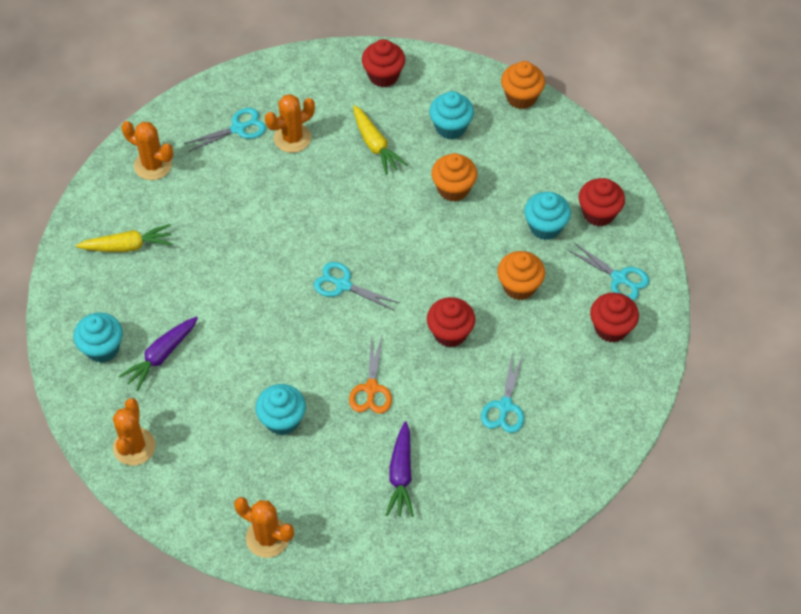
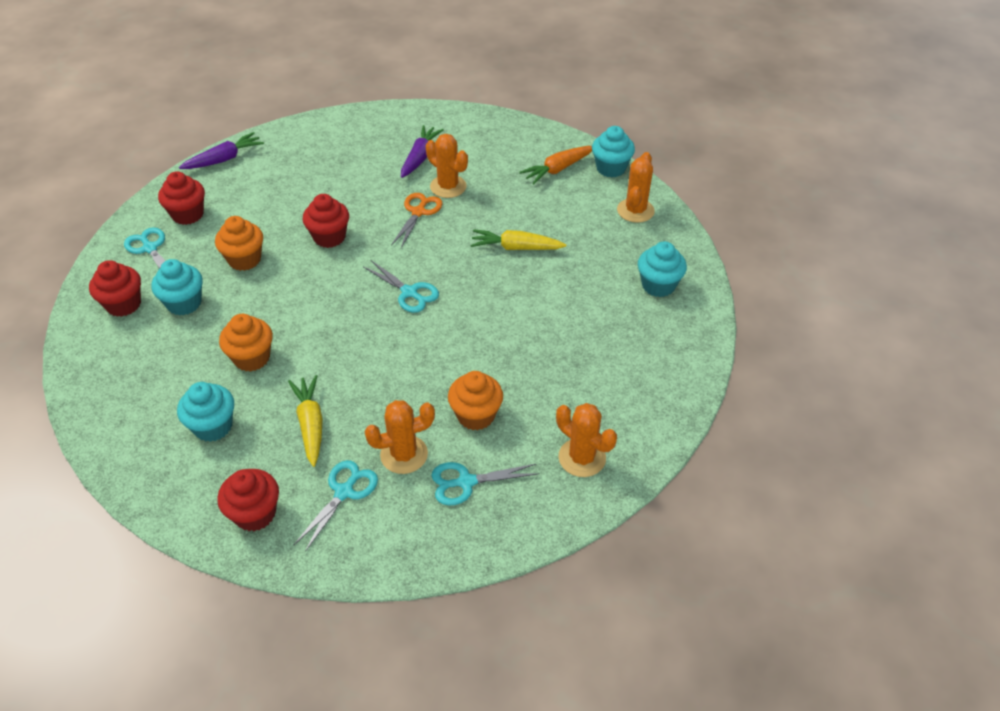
camera: 165 degrees left, 10 degrees down
(127, 246) = (623, 372): yellow carrot -> yellow carrot (516, 248)
(161, 356) = (602, 269): purple carrot -> purple carrot (224, 159)
(233, 493) = (557, 169): none -> orange carrot
(267, 537) = (537, 142): orange cactus -> orange cactus (448, 187)
(282, 420) = (503, 205): turquoise cupcake -> turquoise cupcake (611, 168)
(505, 406) = (314, 181): turquoise scissors -> turquoise scissors (344, 492)
(521, 97) = (108, 445): orange cupcake -> orange cupcake (476, 415)

